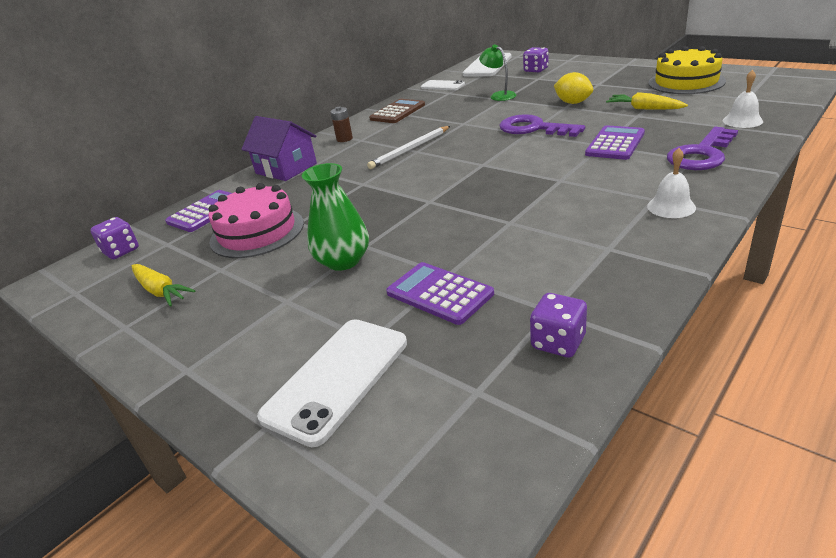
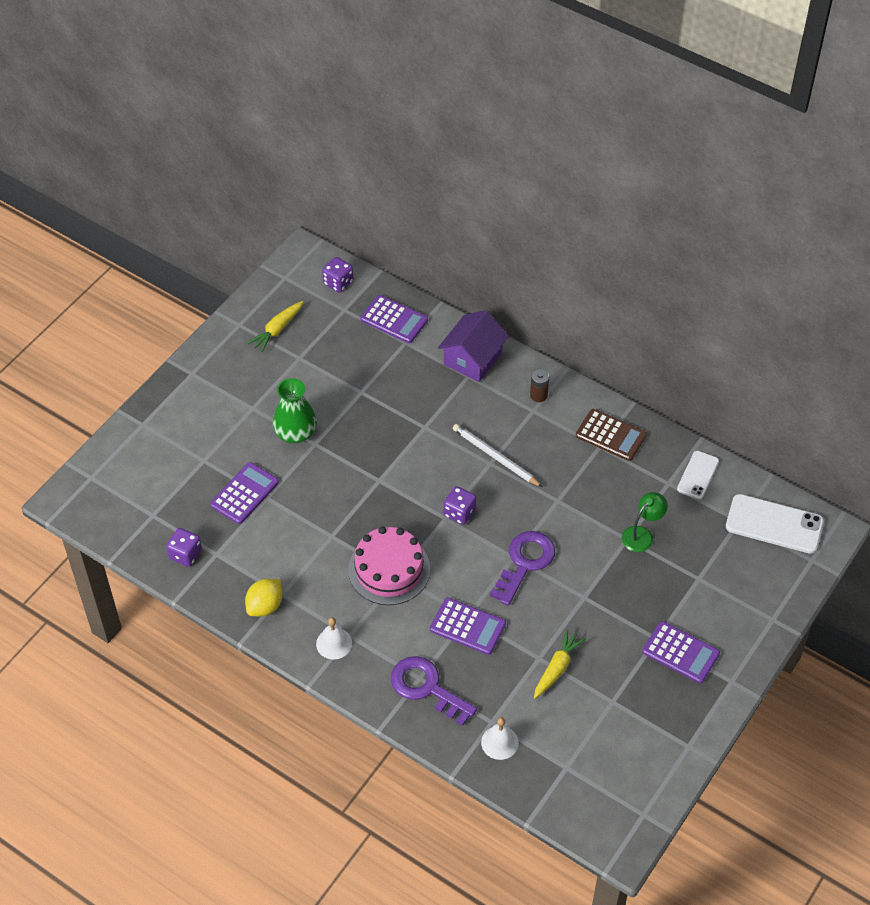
camera: 80 degrees right, 20 degrees up
(257, 232) = (350, 367): pink cake -> pink cake (389, 569)
(337, 378) = (172, 449): white phone -> none
(536, 70) = (735, 578): purple dice -> purple dice (459, 513)
(573, 103) = (595, 605): yellow lemon -> yellow lemon (265, 606)
(608, 77) = (680, 653): none -> purple calculator
(686, 82) = (636, 726): yellow cake -> none

